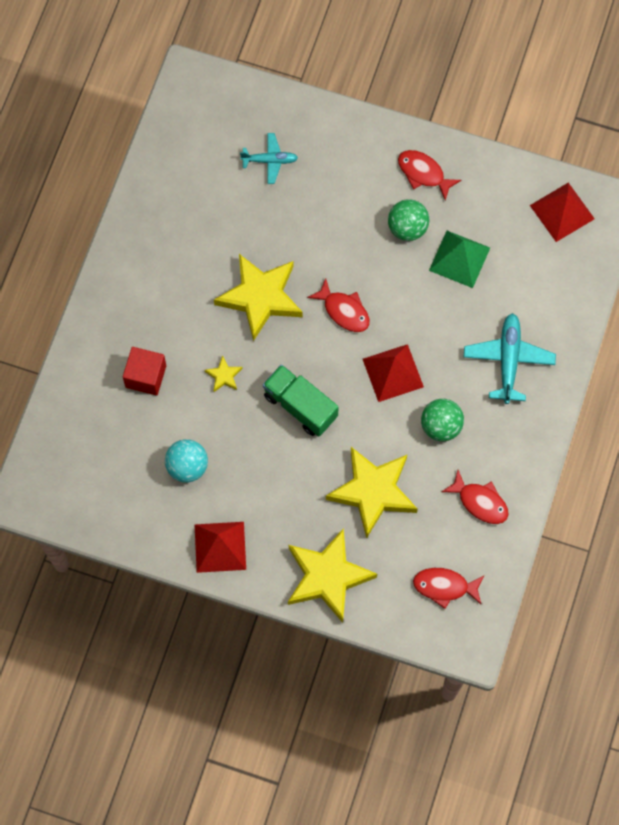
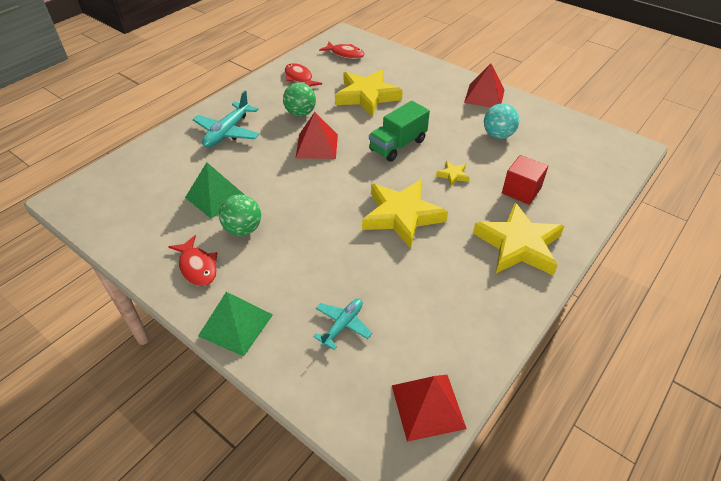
camera: 160 degrees left, 25 degrees down
(270, 160) = (343, 325): turquoise plane -> turquoise plane turned 105 degrees clockwise
(300, 406) = (398, 145): green truck -> green truck turned 75 degrees clockwise
(327, 577) = (416, 71): yellow star -> yellow star (518, 245)
(344, 311) = (333, 189): red fish -> none
(357, 132) = (236, 325): none -> green pyramid
(562, 212) = (106, 204): red pyramid -> red pyramid (428, 406)

